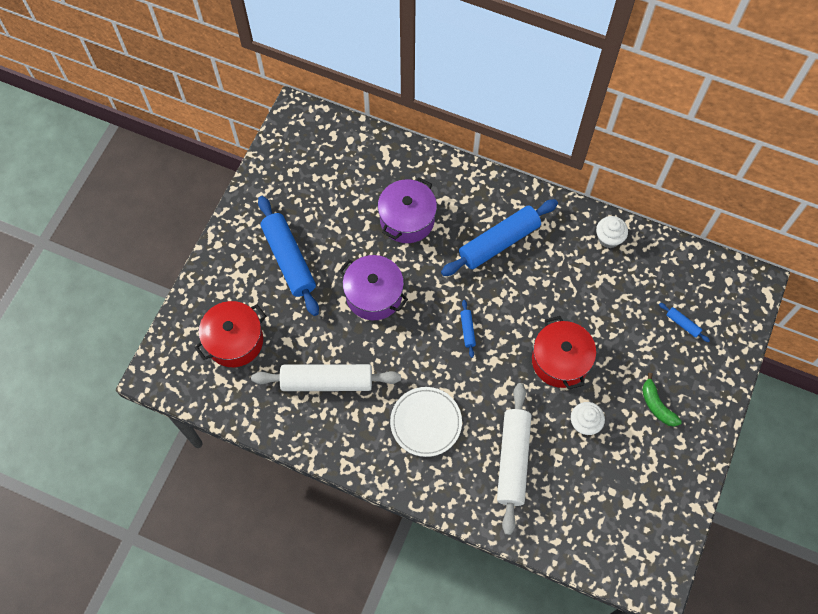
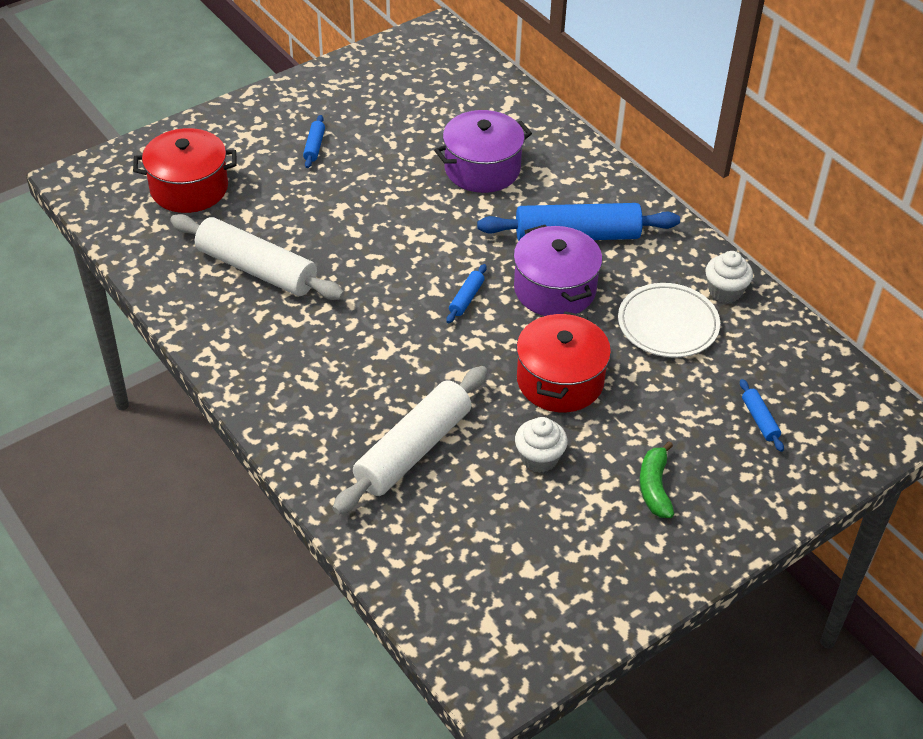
camera: 30 degrees right, 20 degrees down
(289, 259) = (314, 146): blue rolling pin -> blue rolling pin, size x0.42
(374, 295) = (382, 217): purple pot -> purple pot (554, 289)
(426, 422) = (337, 361): white plate -> white plate (668, 324)

